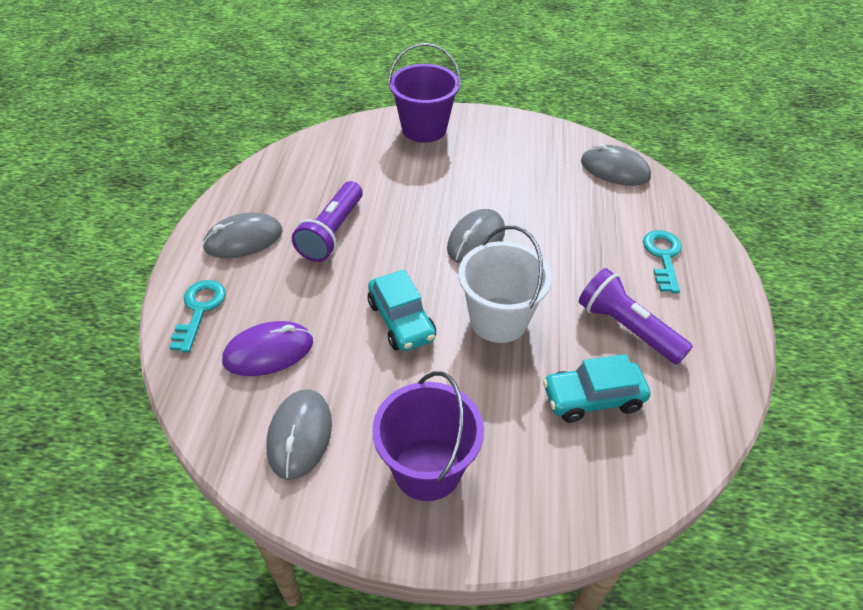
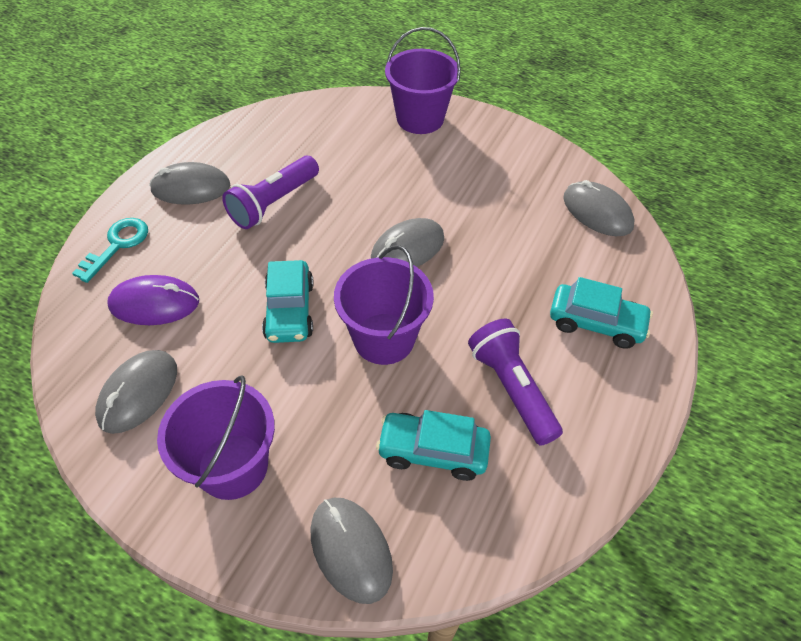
camera: 20 degrees right, 5 degrees up
(498, 320) = (384, 338): white bucket -> purple bucket
(571, 502) = (350, 550): none -> grey mouse
(663, 257) = (596, 323): turquoise key -> turquoise car

